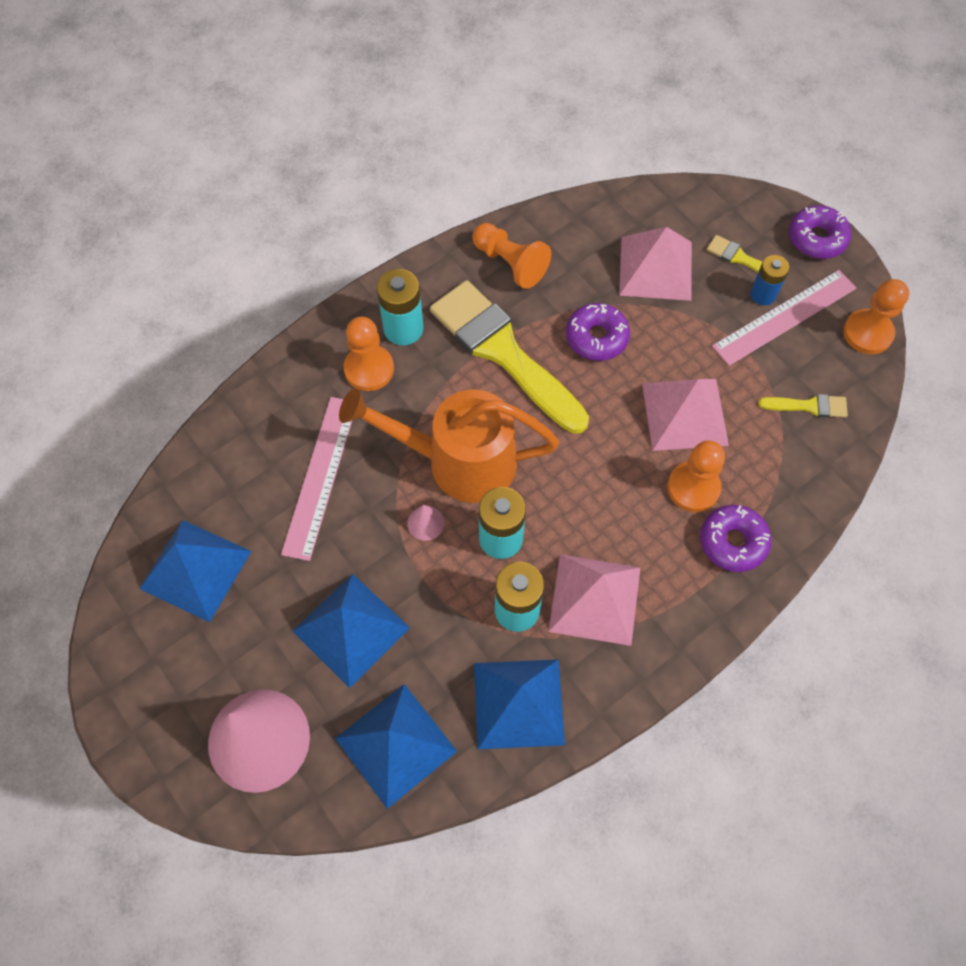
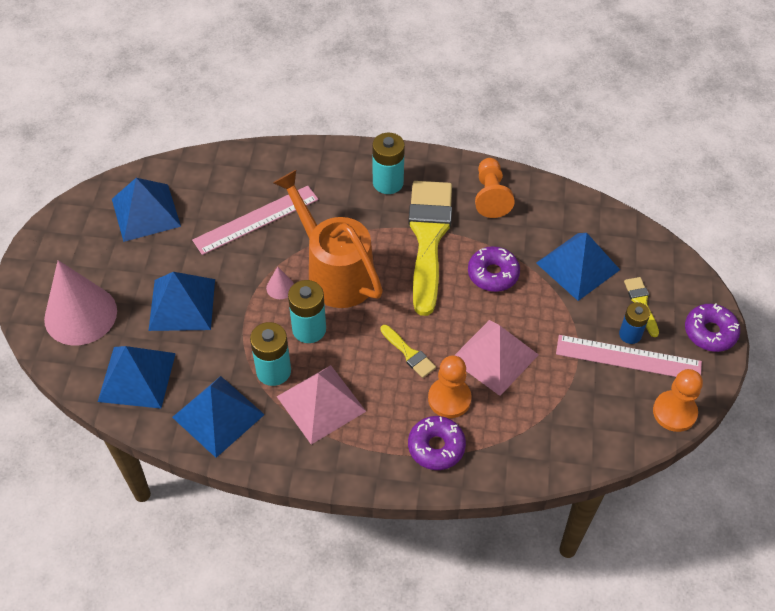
camera: 45 degrees right, 10 degrees down
(369, 369) = (344, 188): orange pawn -> none
(655, 268) = (577, 266): pink pyramid -> blue pyramid
(808, 406) = (579, 418): yellow brush -> yellow brush (409, 353)

